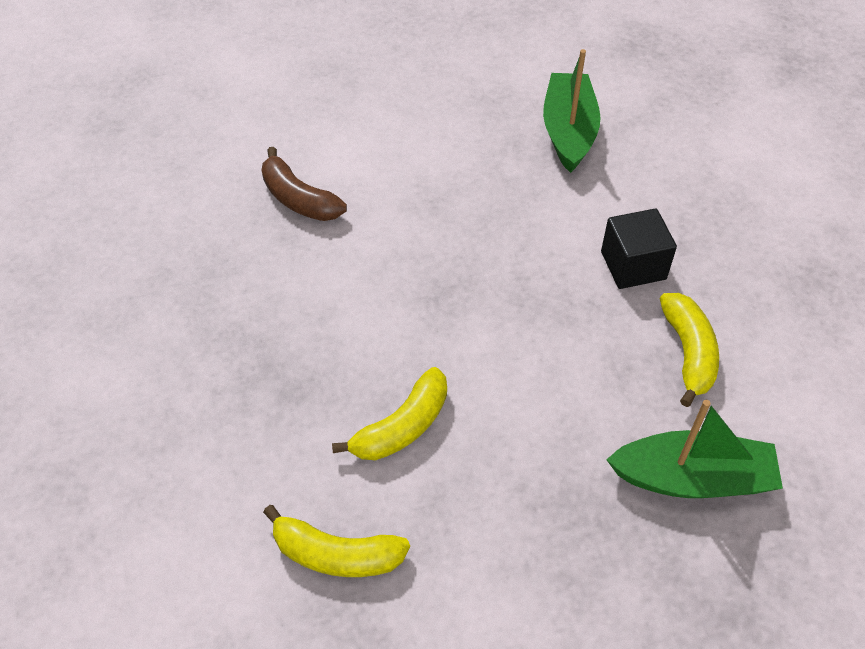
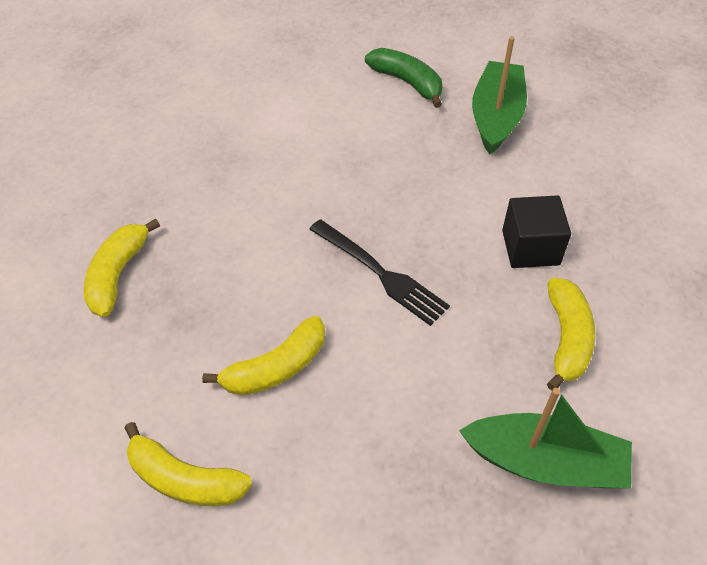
camera: 10 degrees right, 0 degrees up
(208, 354) = (118, 274): none -> yellow banana
(298, 199) = (234, 146): brown banana -> none
(467, 106) = (407, 82): none -> green banana
(487, 313) = (380, 273): none -> black fork

